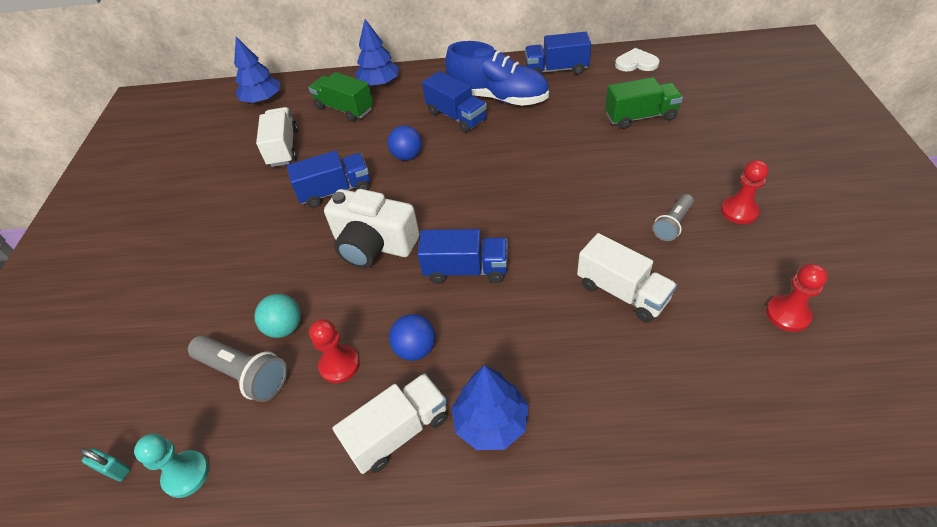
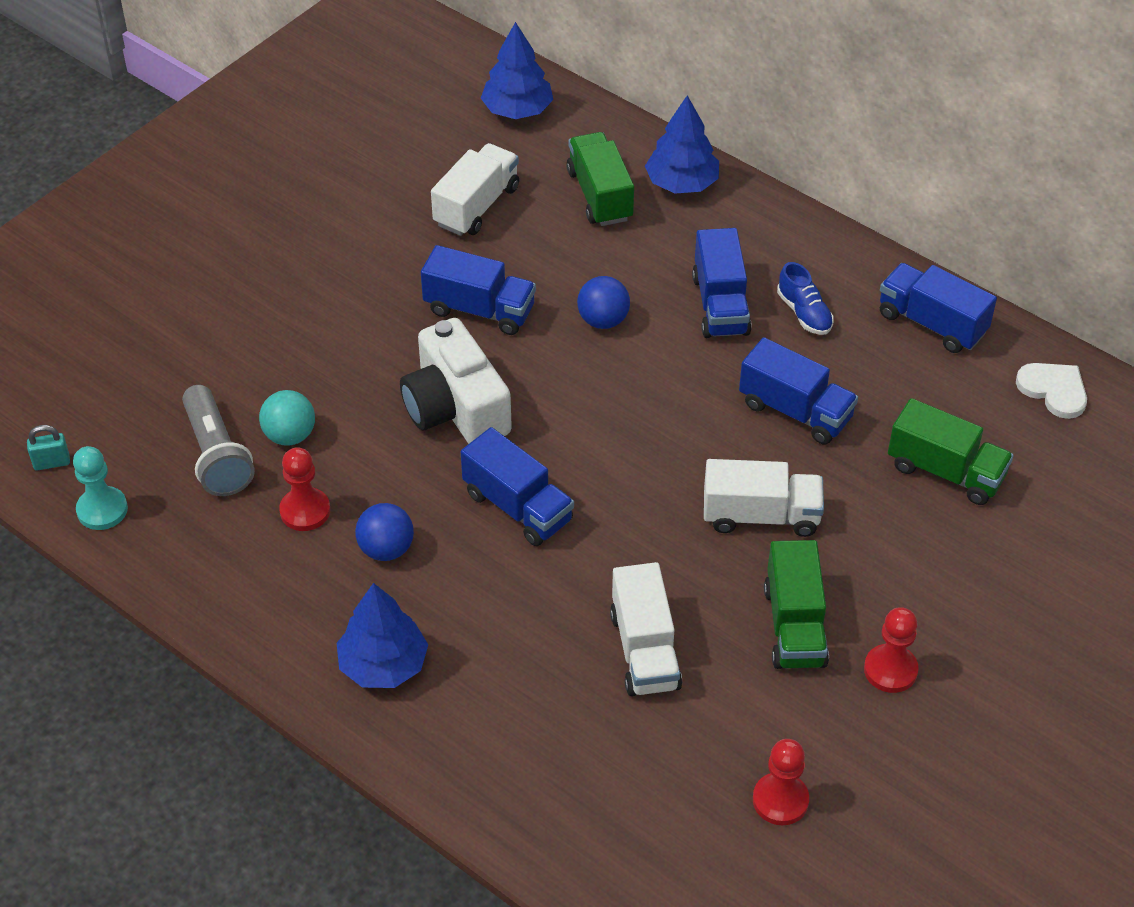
camera: 35 degrees right, 0 degrees up
(115, 470) = (52, 462): turquoise padlock -> turquoise padlock turned 75 degrees counterclockwise
(398, 432) = (298, 610): white truck -> white truck (760, 516)
(498, 97) = (804, 313): blue shoe -> blue shoe, size x0.46
(545, 135) = (795, 411): none -> blue truck
(672, 224) = (794, 626): grey flashlight -> green truck

